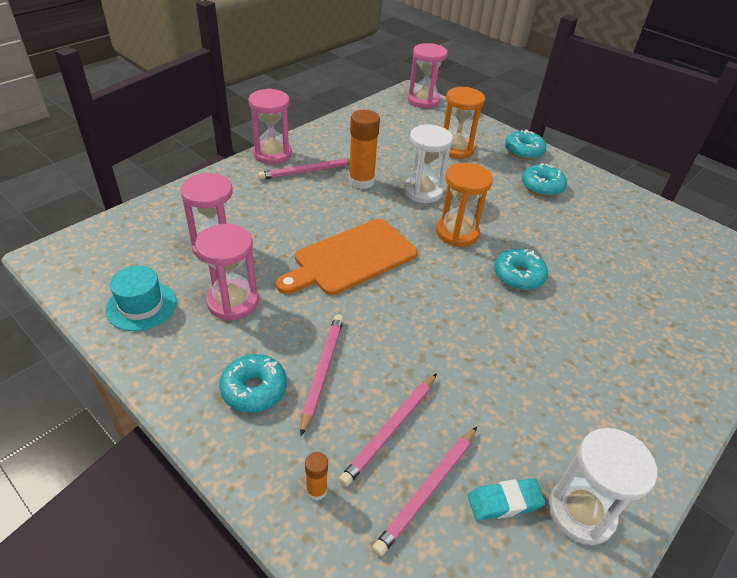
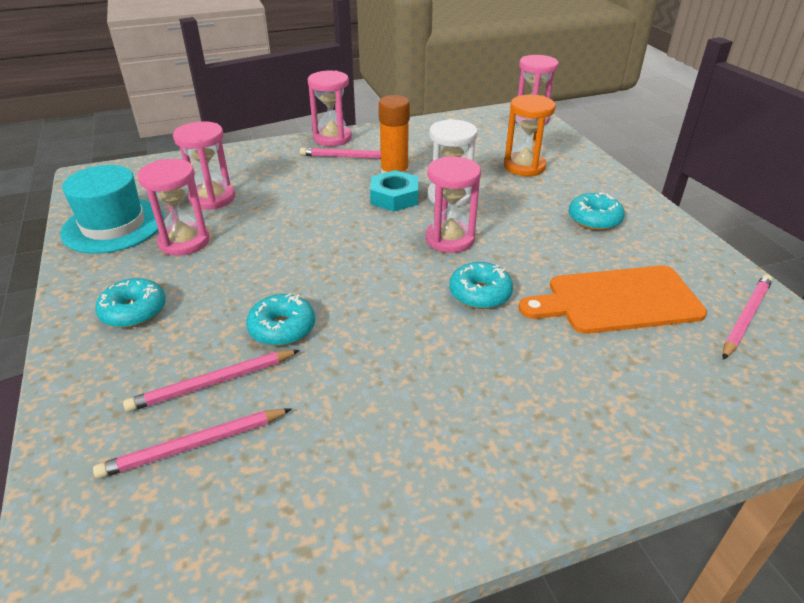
camera: 30 degrees right, 5 degrees down
(141, 306) = (113, 225): turquoise hat -> turquoise hat, size x1.56
(316, 490) = (103, 405): orange glue stick -> none
(322, 371) = (202, 316): pink pencil -> pink pencil (745, 318)
(351, 258) = (320, 235): orange cutting board -> orange cutting board (618, 301)
(380, 204) = (394, 197): none -> turquoise nut
(457, 233) = (450, 239): orange hourglass -> pink hourglass
(504, 502) = (255, 487): turquoise eraser -> none
(523, 151) = (605, 182): turquoise donut -> turquoise donut (282, 328)
(581, 512) = (325, 531): white hourglass -> none

